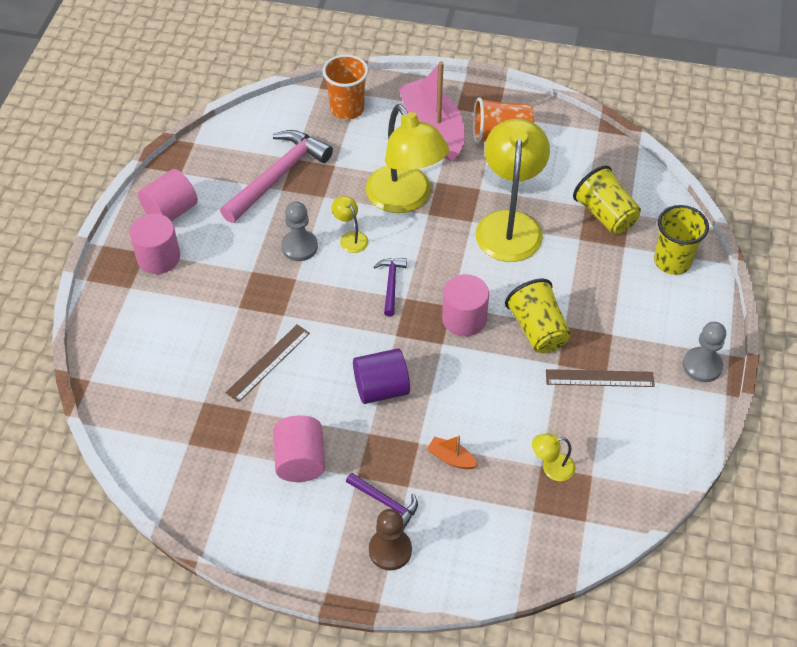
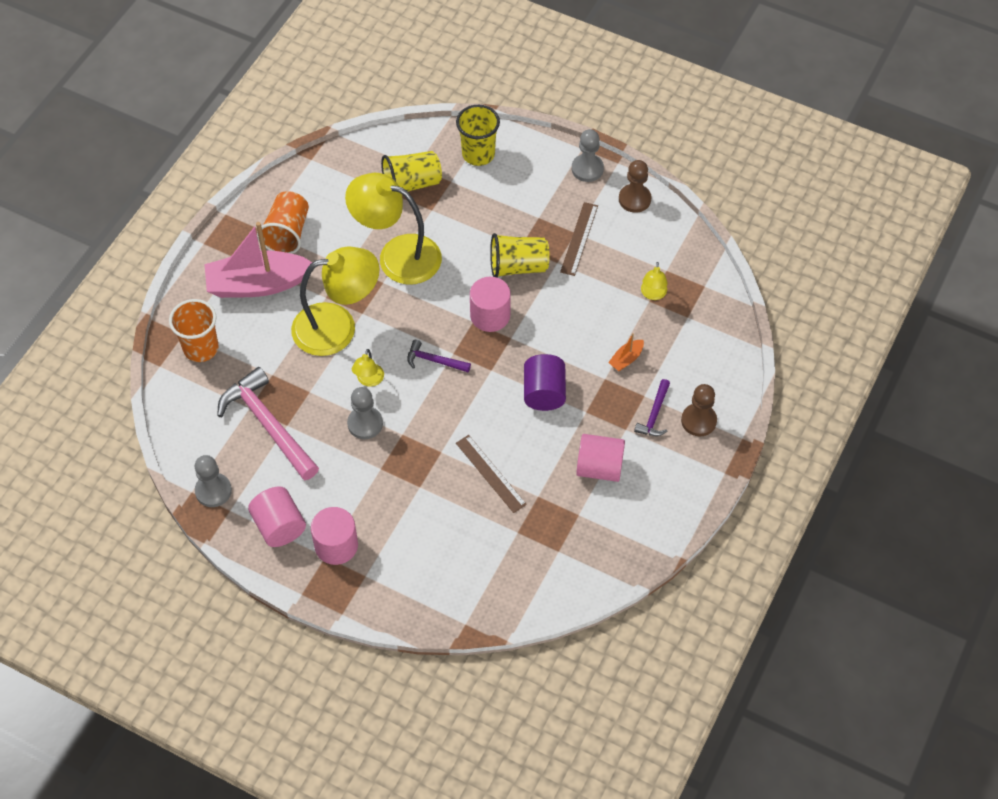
camera: 75 degrees left, 5 degrees up
(198, 156) = (213, 491): none -> grey pawn
(350, 238) = (369, 380): yellow lamp -> yellow lamp turned 60 degrees counterclockwise
(385, 502) = (654, 414): purple hammer -> purple hammer turned 150 degrees clockwise
(681, 422) = (634, 199): none -> brown pawn

